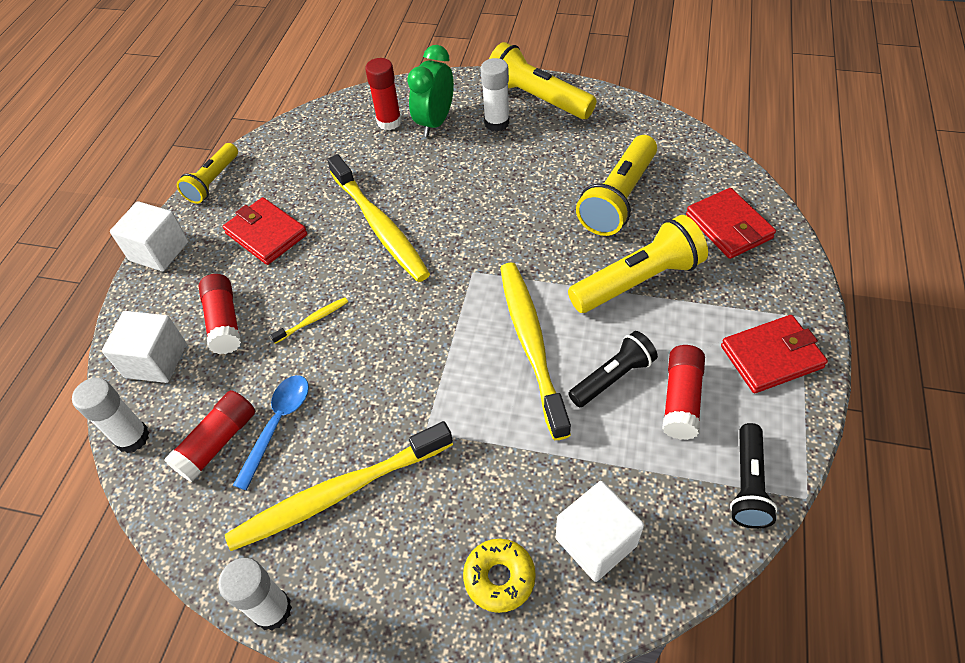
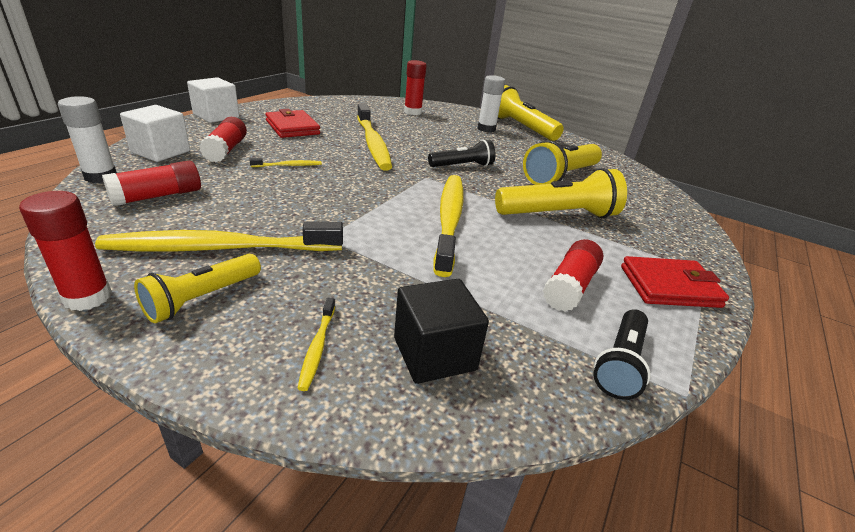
camera: 10 degrees right, 20 degrees down
(213, 181) = (279, 103): yellow flashlight -> yellow flashlight (202, 298)
(272, 610) = (87, 297): white glue stick -> red glue stick
(278, 424) = (212, 201): blue spoon -> none
(435, 122) = (443, 119): green clock -> none
(499, 578) = (317, 347): yellow donut -> yellow toothbrush
(596, 541) = (434, 354): white cube -> black cube
(612, 377) = (510, 256): black flashlight -> black flashlight (462, 166)
(728, 226) = (648, 210): red wallet -> none

